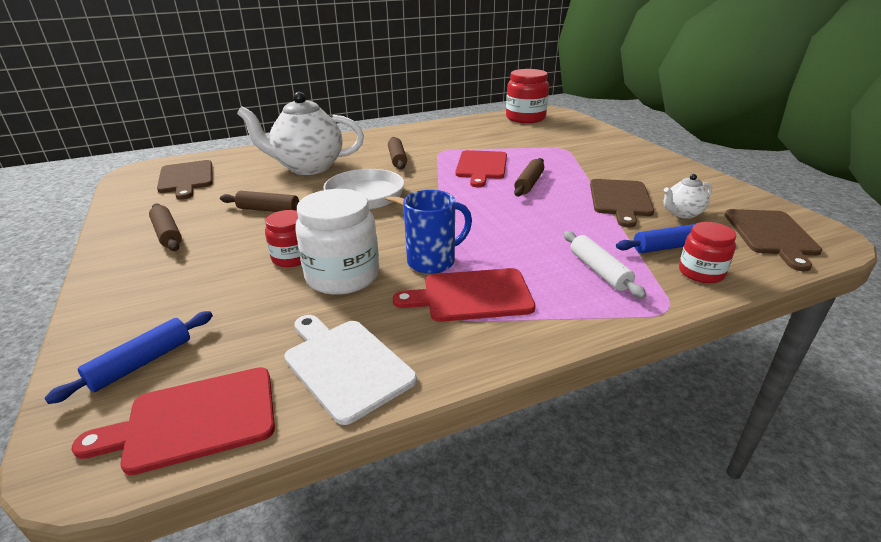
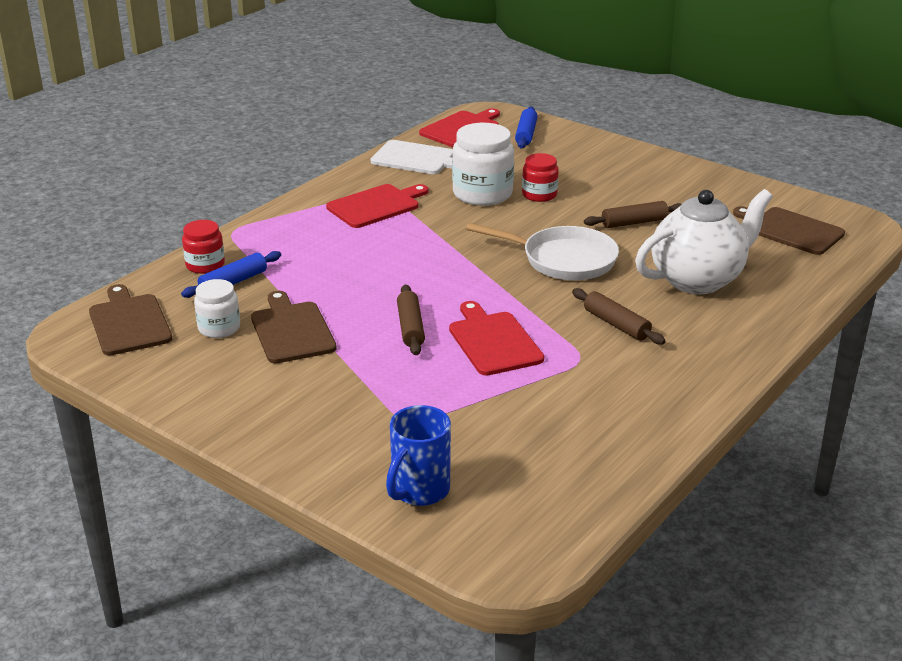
camera: 150 degrees right, 0 degrees up
(167, 234) = (670, 184): brown rolling pin -> none
(433, 261) = (427, 219): blue mug -> blue mug (419, 491)
(525, 118) = (540, 509): red jar -> none
(599, 271) = (290, 245): white rolling pin -> none
(682, 213) = (219, 328): white teapot -> white jar

